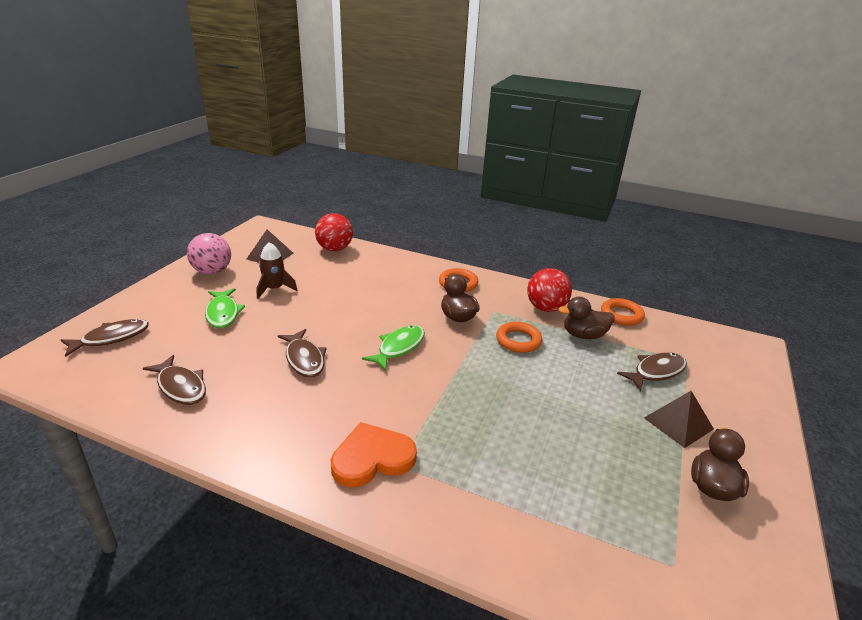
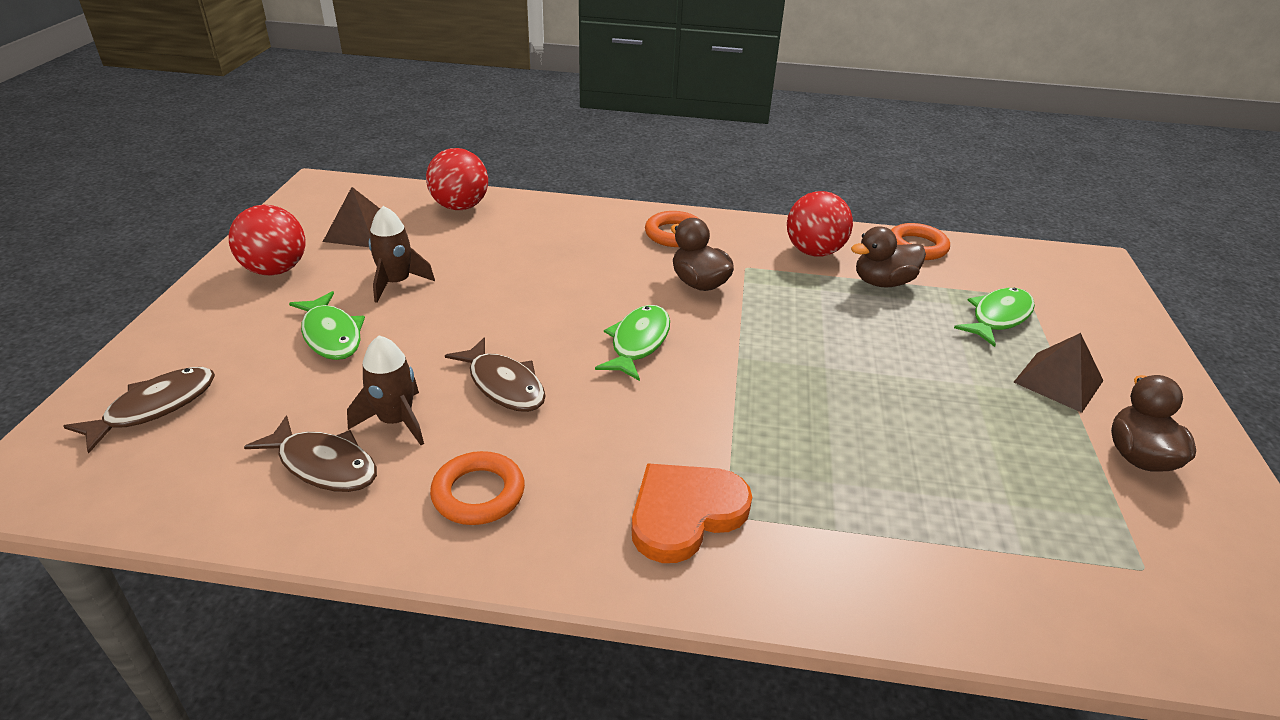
camera: 15 degrees left, 5 degrees up
(212, 271) = (275, 270): pink ball -> red ball
(232, 369) = (396, 421): none -> brown rocket
(518, 340) = (800, 304): orange ring -> orange ring (478, 493)
(656, 372) = (998, 317): brown fish -> green fish

